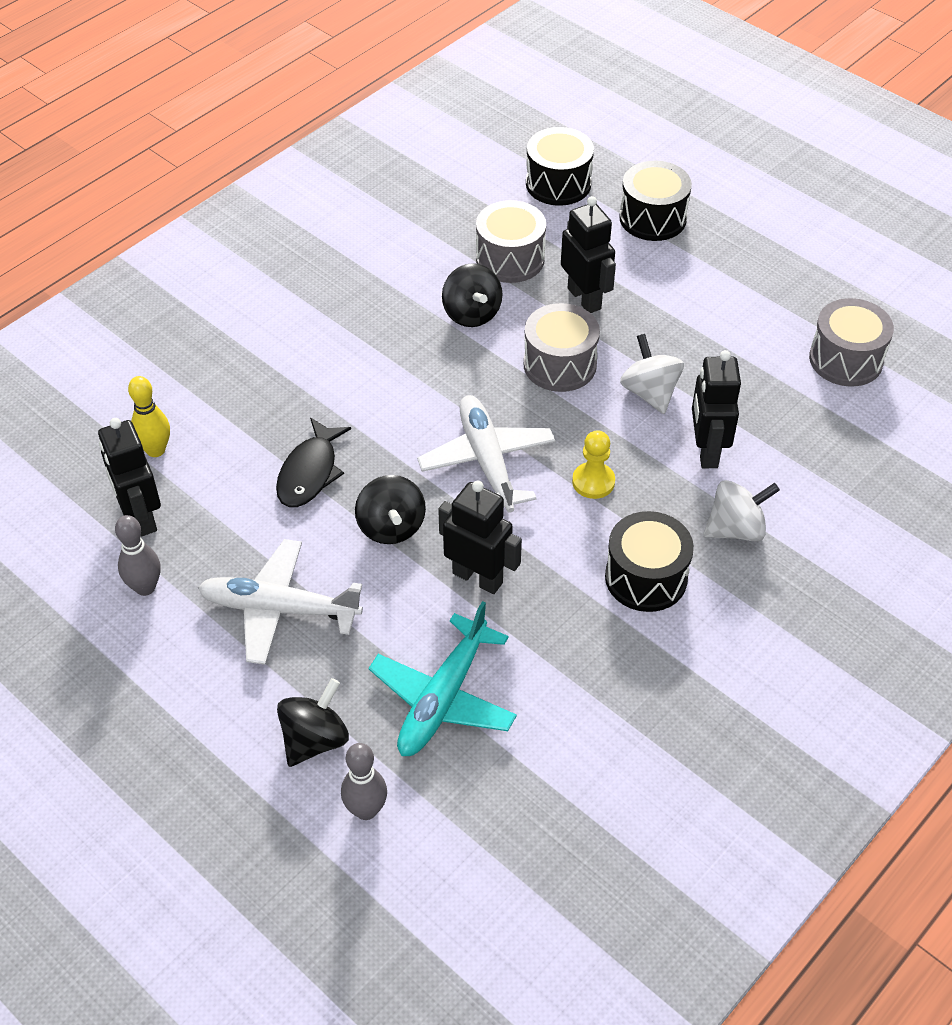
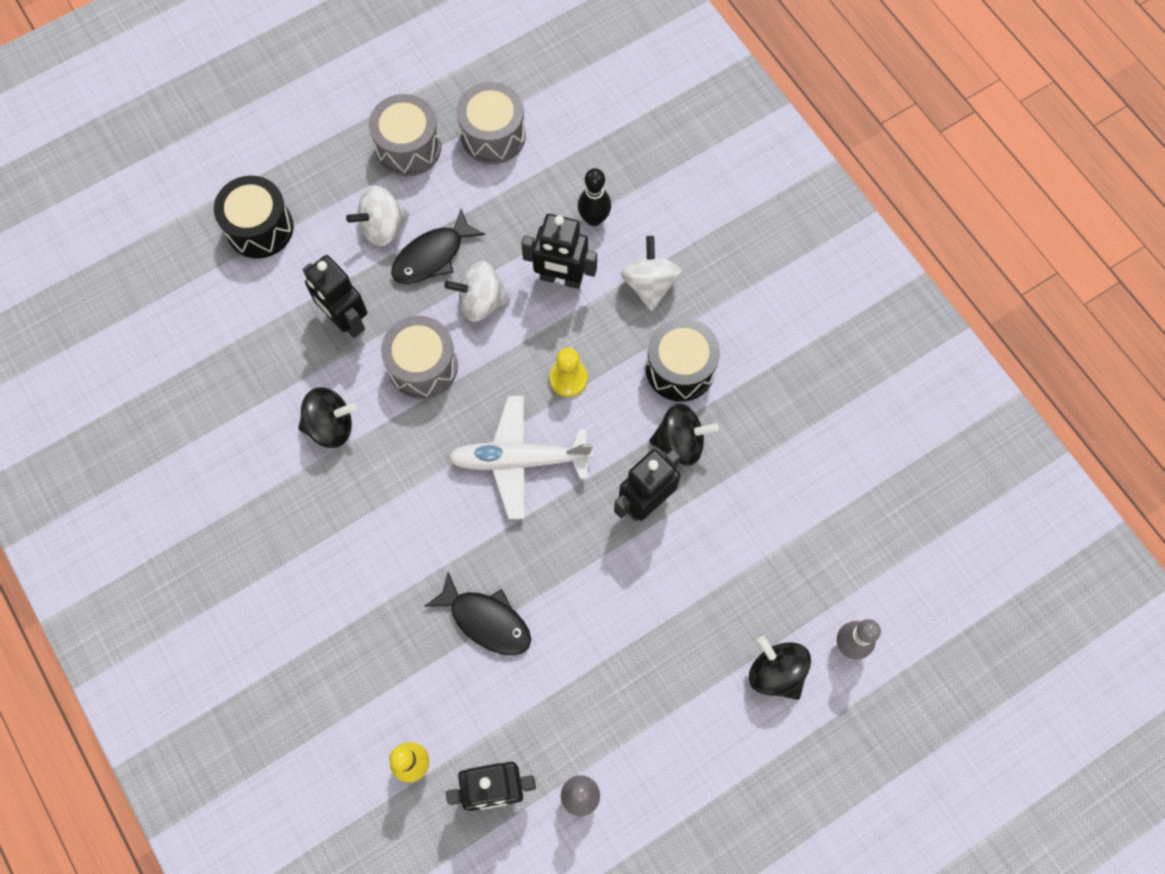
camera: 75 degrees left, 20 degrees up
(280, 609) = (636, 677): white plane -> none
(391, 527) = (570, 561): black spinning top -> black spinning top (680, 442)
(443, 697) = (758, 559): turquoise plane -> none
(510, 259) = (268, 371): grey drum -> grey drum (408, 147)
(558, 184) = (177, 297): black drum -> none
(584, 298) = (346, 320): black robot -> black robot turned 120 degrees counterclockwise
(683, 344) = (432, 256): none -> black fish
(696, 301) = (383, 227): none -> white spinning top
(791, 464) = (594, 219): none -> black bowling pin

